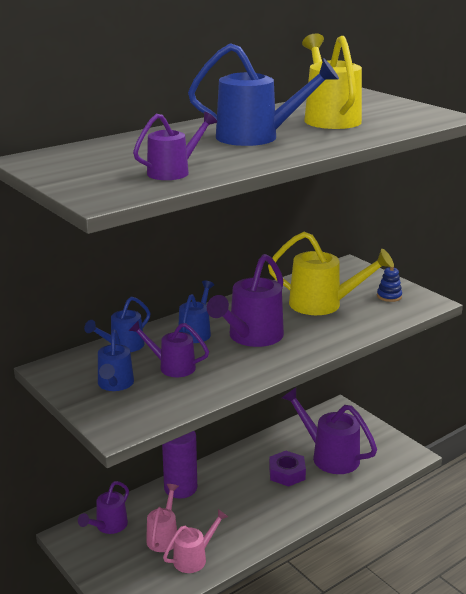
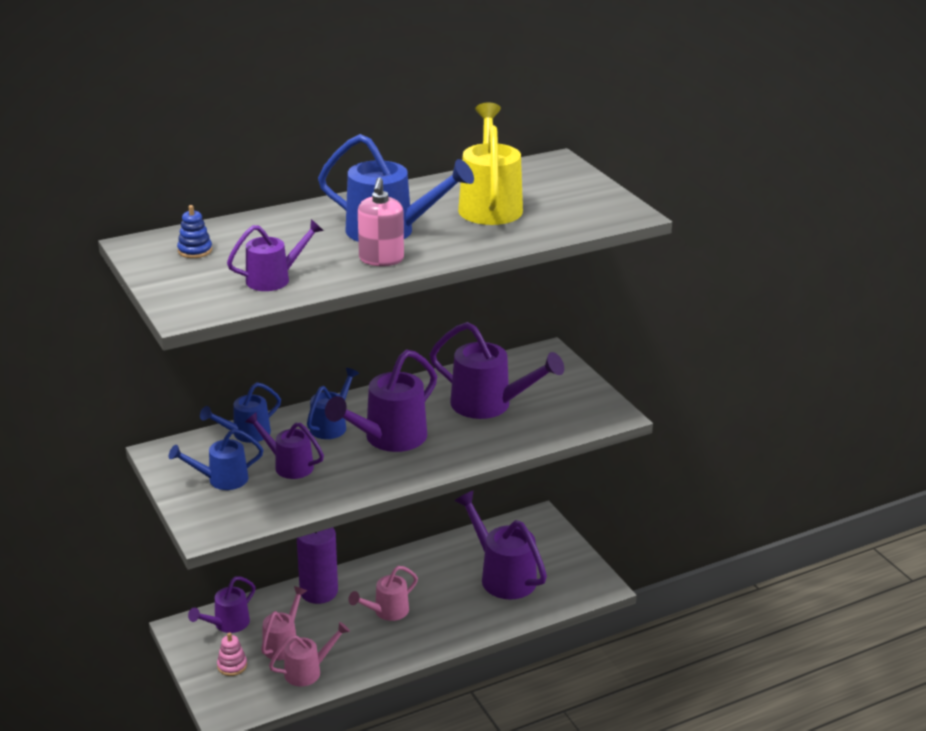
camera: 10 degrees right, 5 degrees up
(115, 384) = (222, 479): blue watering can -> blue watering can turned 60 degrees clockwise
(123, 563) = (232, 666): none -> pink stacking toy
(245, 497) = (387, 611): none -> pink watering can
(263, 153) = (381, 259): none -> pink soap dispenser
(287, 473) = (445, 590): purple nut -> none
(323, 304) = (489, 405): yellow watering can -> purple watering can
(389, 296) = (571, 402): blue stacking toy -> blue stacking toy (195, 250)

